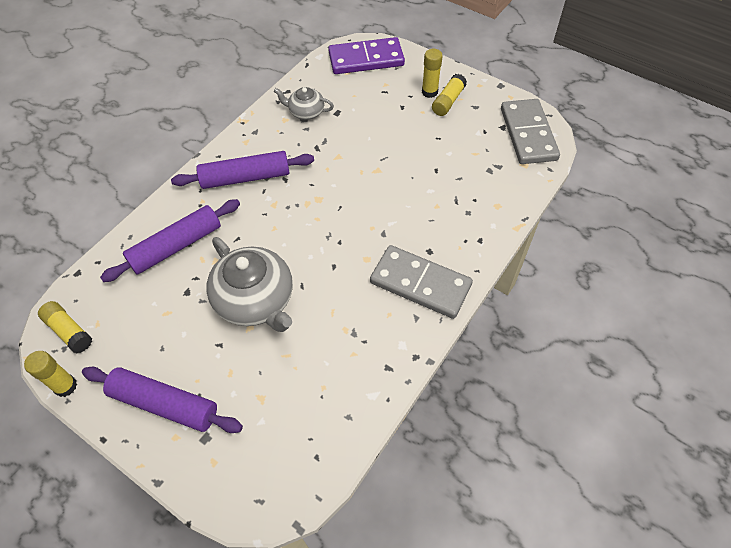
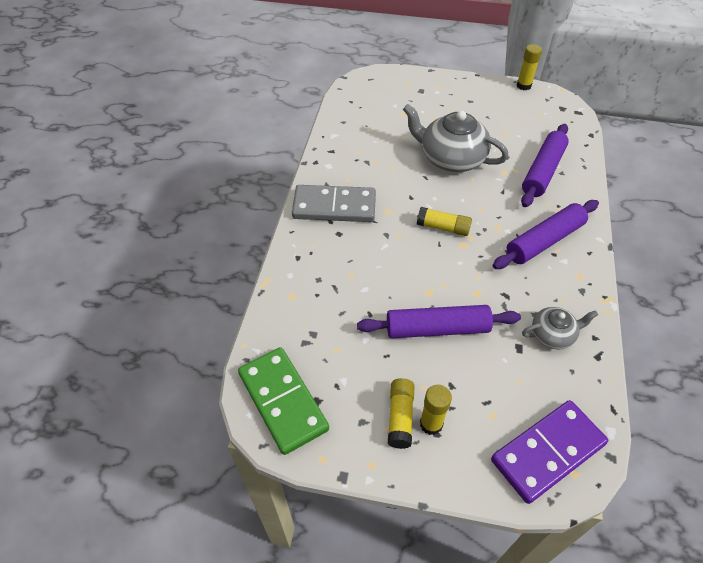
camera: 155 degrees right, 5 degrees down
(69, 331) = (554, 107): yellow glue stick -> yellow glue stick (443, 227)
(165, 404) = (458, 96): purple rolling pin -> purple rolling pin (437, 329)
(528, 134) = (283, 401): grey domino -> green domino

